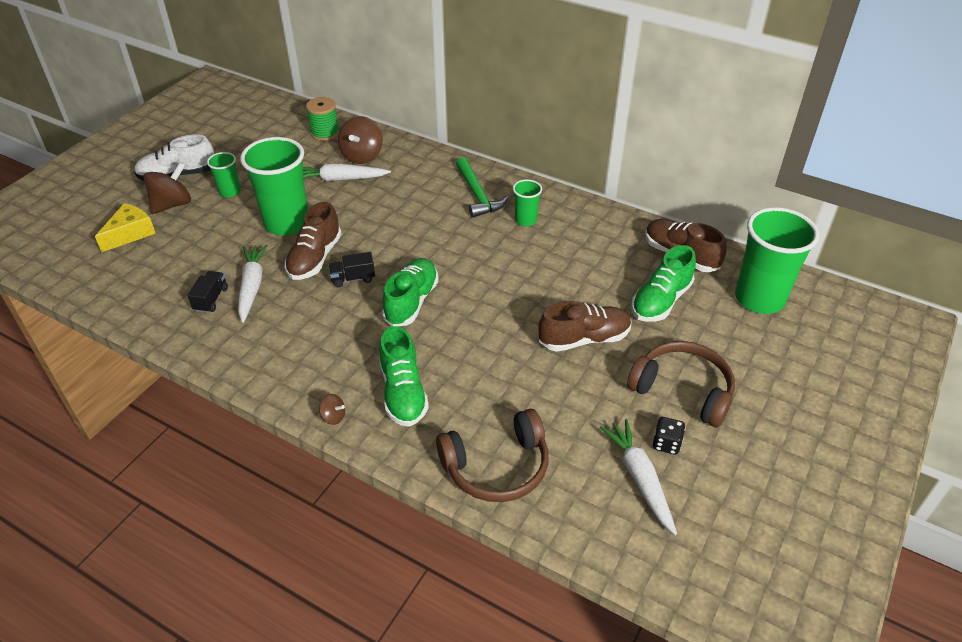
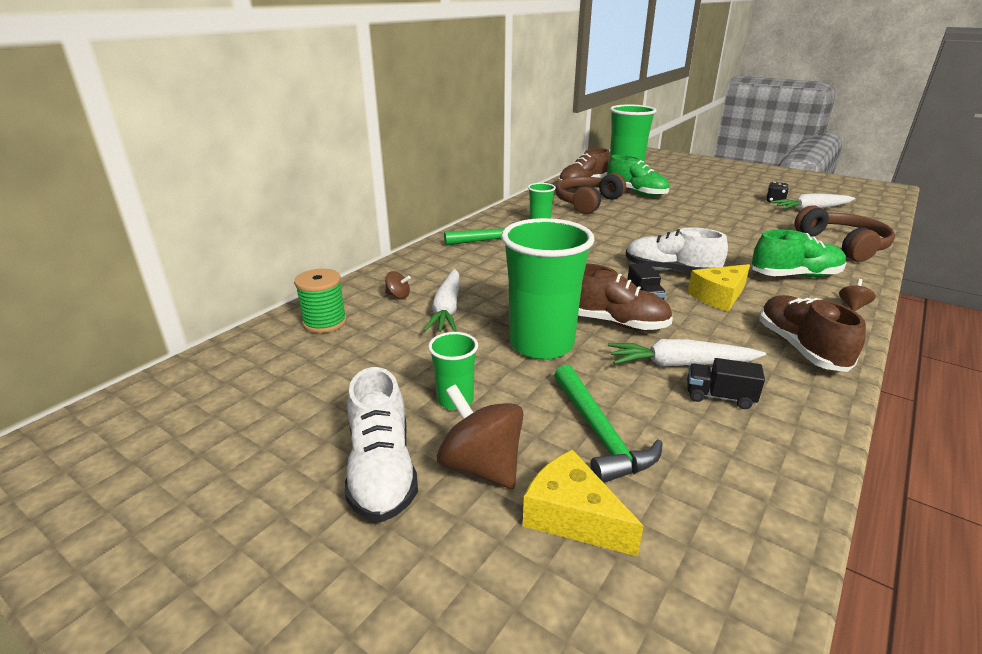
camera: 85 degrees left, 15 degrees down
(187, 245) = (599, 433): none -> green hammer
(356, 326) = (719, 297): none -> yellow cheese
(362, 156) = (398, 296): brown spinning top -> brown spinning top, size x0.48
(411, 301) = (670, 271): green shoe -> white shoe
(584, 339) = (688, 214): brown shoe -> brown shoe (800, 348)
(683, 390) = (723, 194): brown headphones -> brown headphones (587, 203)

